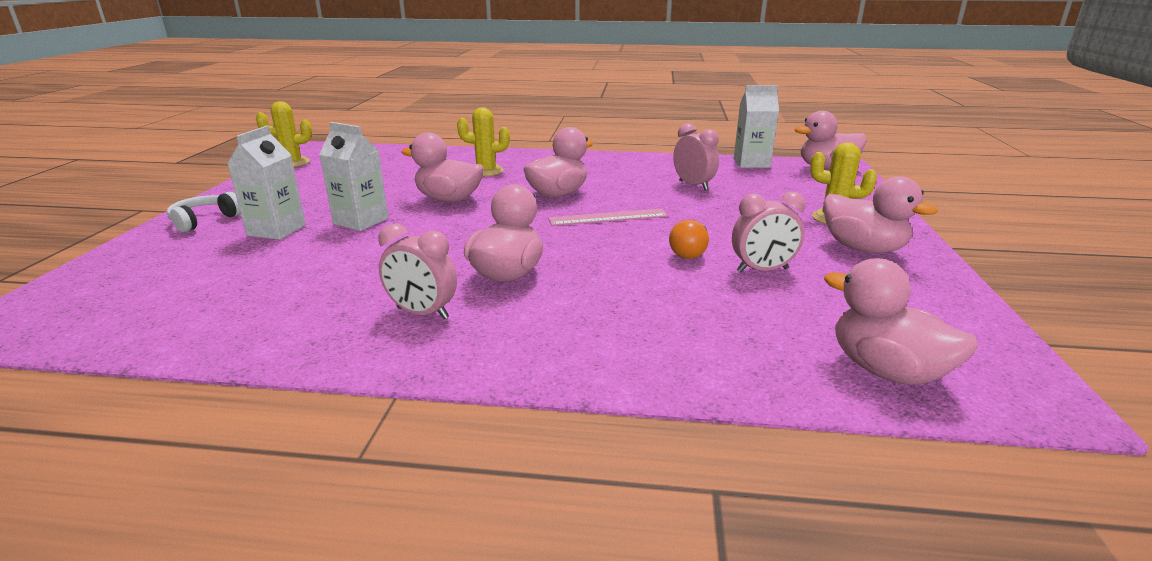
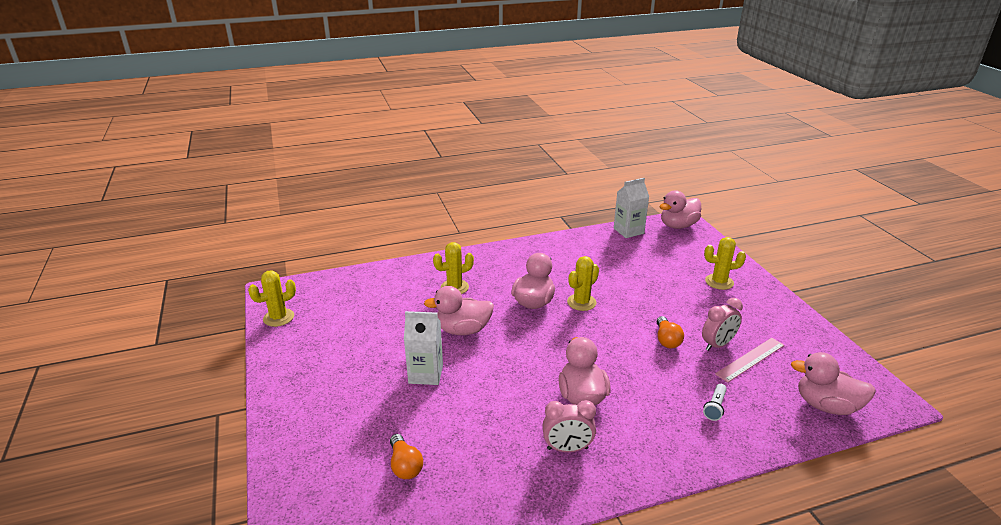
camera: 25 degrees left, 5 degrees up
(204, 220) = (299, 411): white headphones -> none
(228, 280) = (405, 465): none -> orange light bulb
(276, 230) = (373, 404): white carton -> none
(608, 217) = (590, 319): pink ruler -> pink ruler (750, 359)
(615, 203) = (581, 302): none -> yellow cactus
(683, 326) = (715, 407): none -> white flashlight
(693, 185) = (613, 267): pink clock -> none
(863, 248) = (753, 308): pink duck -> none

